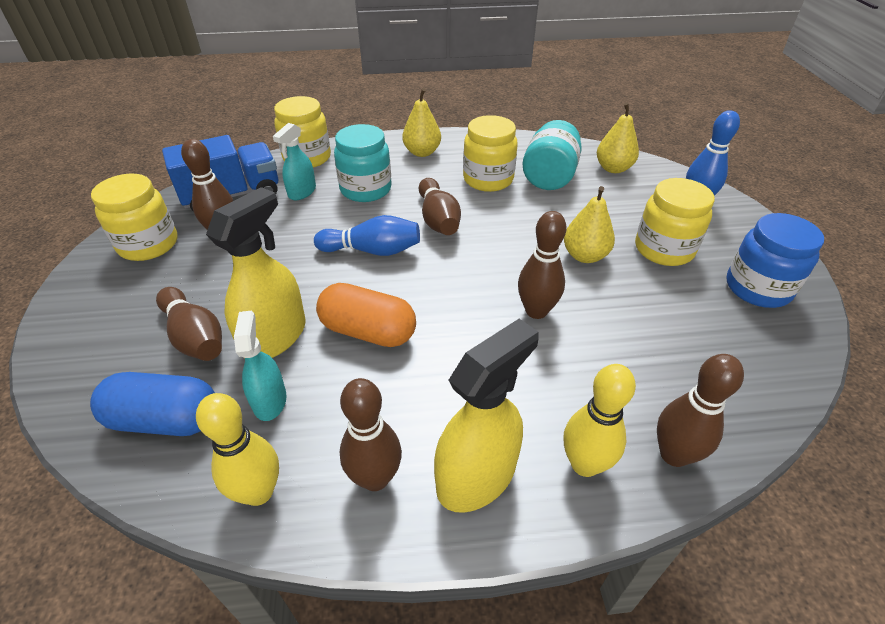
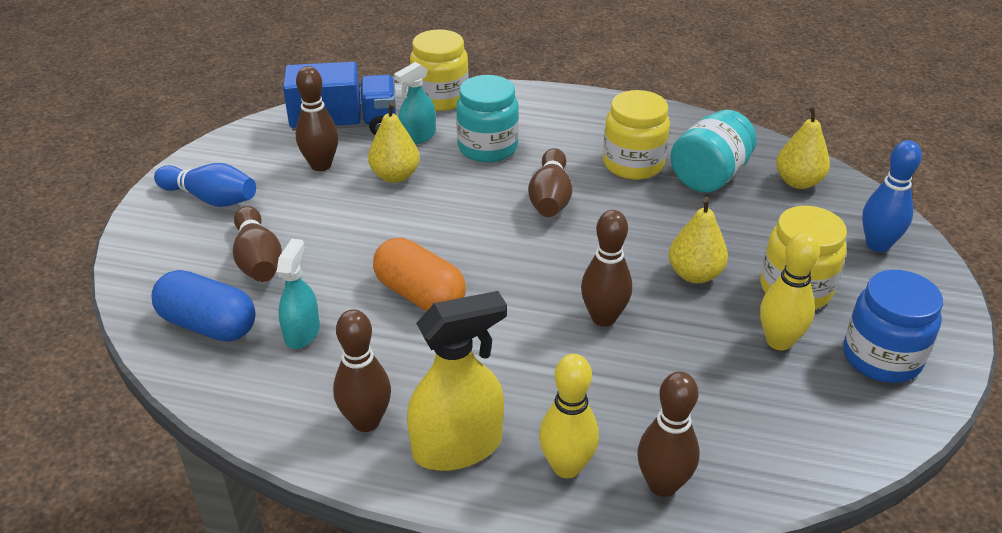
camera: 20 degrees right, 5 degrees down
(148, 244) = (246, 161): yellow jar -> none
(258, 492) = (263, 403): yellow bowling pin -> yellow bowling pin (779, 341)
(275, 337) = (329, 277): yellow spray bottle -> none
(372, 251) = (463, 216): blue bowling pin -> blue bowling pin (211, 198)
(422, 152) = (573, 116): yellow pear -> yellow pear (395, 176)

